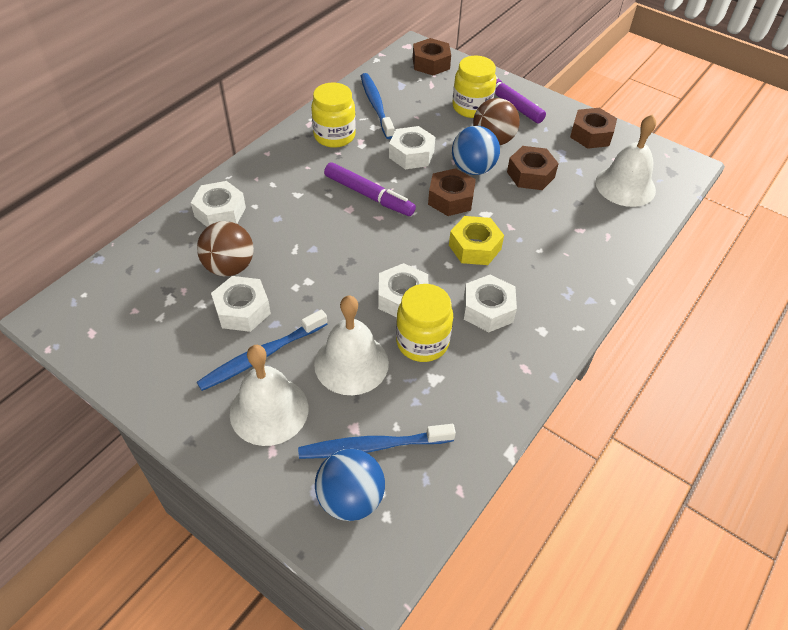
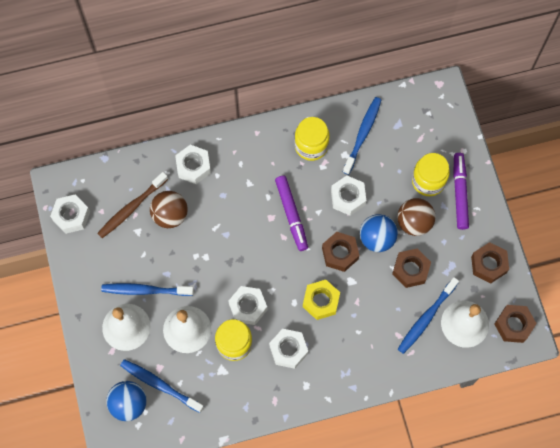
camera: 40 degrees right, 20 degrees up
(173, 286) = (131, 208): none -> brown toothbrush
(242, 310) = (156, 252): white nut -> white nut (71, 216)
(431, 63) = (439, 115): brown nut -> brown nut (513, 325)
(588, 201) = (426, 318): none -> blue toothbrush

